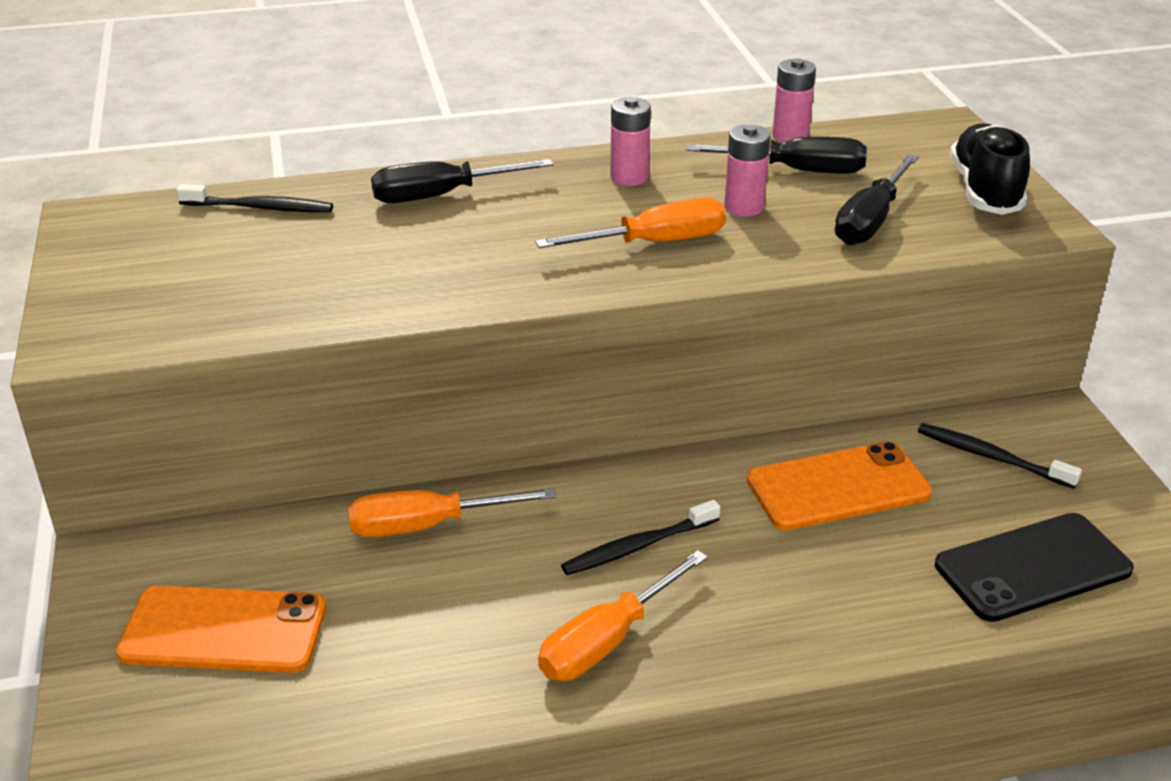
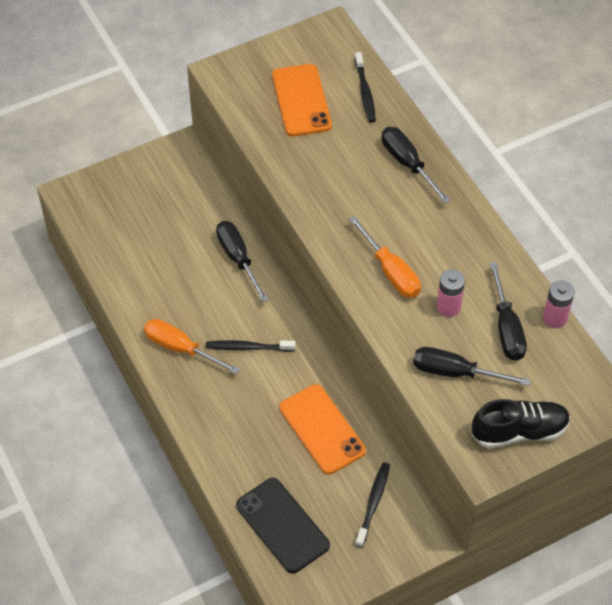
camera: 75 degrees right, 20 degrees up
(224, 630) = (150, 206): orange phone -> orange phone (301, 100)
(427, 526) = (238, 258): orange screwdriver -> black screwdriver
(629, 177) = (463, 245): pink battery -> none
(637, 547) = (248, 347): black toothbrush -> black toothbrush turned 45 degrees counterclockwise

